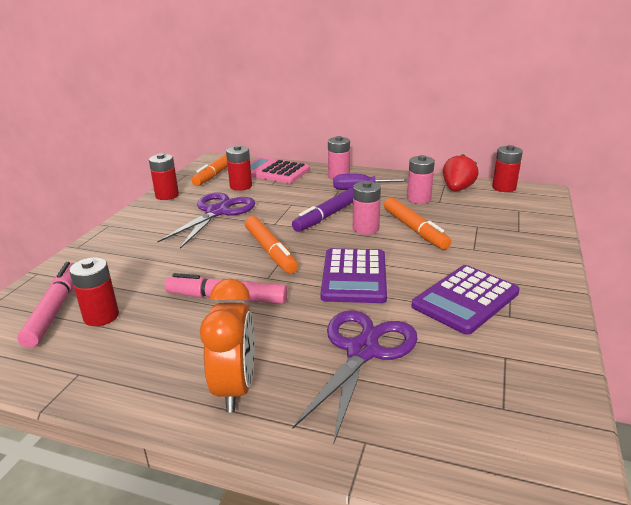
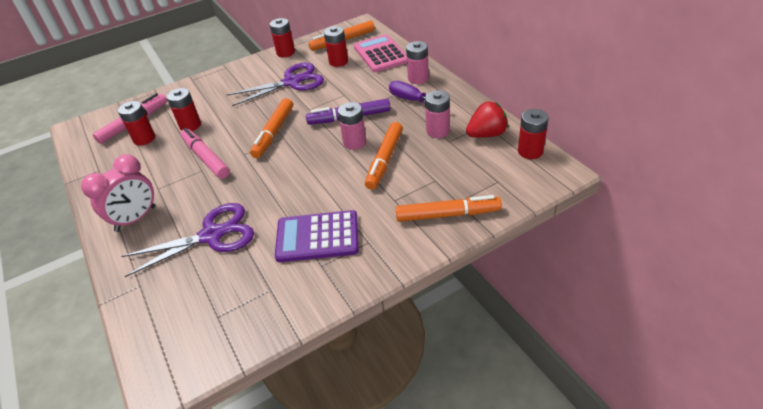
camera: 45 degrees right, 15 degrees up
(151, 282) = (190, 125): none -> red battery
(235, 388) = (136, 219): orange clock -> pink clock
(354, 276) = (286, 180): purple calculator -> none
(528, 240) = (447, 215): none -> orange marker

